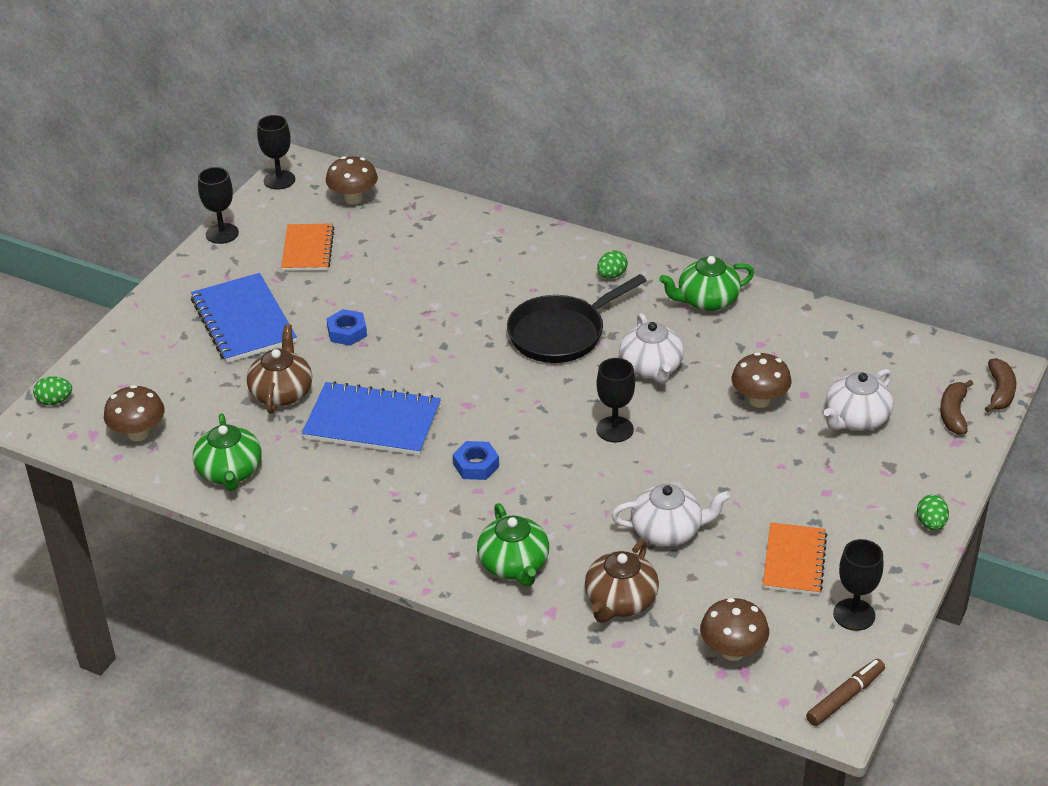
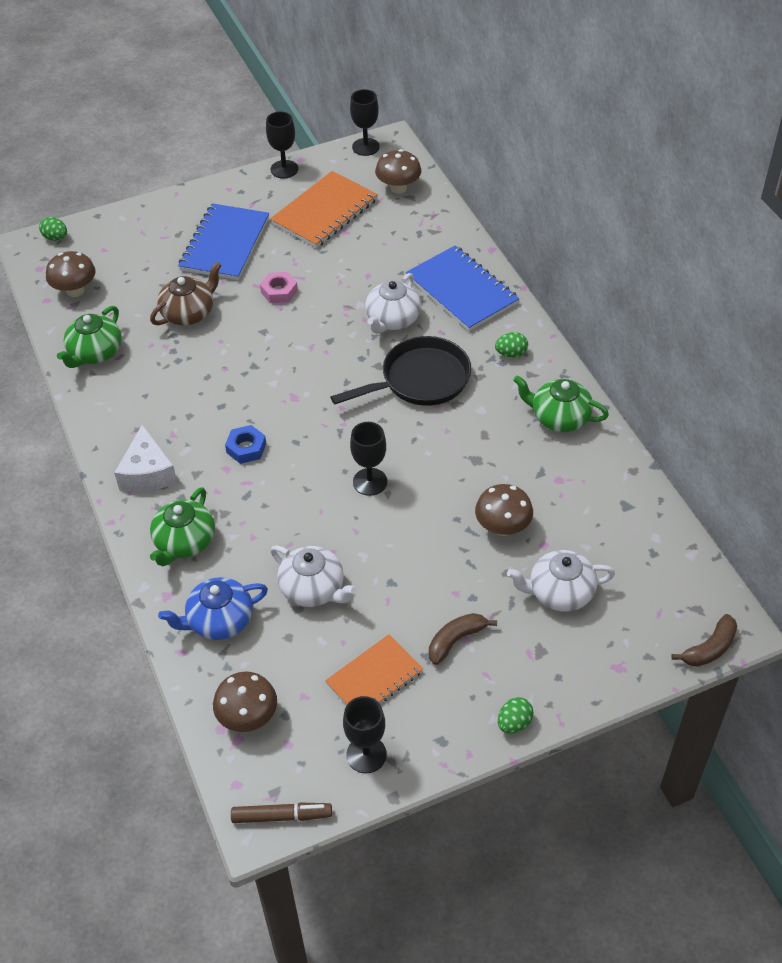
camera: 40 degrees right, 10 degrees up
(308, 249) = (324, 212): orange notebook -> orange notebook, size x1.53
(347, 332) = (279, 291): blue nut -> pink nut
(372, 422) = (218, 371): blue notebook -> blue notebook (461, 290)
(410, 534) = (147, 472): none -> white cheese
(561, 333) = (420, 380): black pan -> black pan turned 150 degrees clockwise
(620, 601) = (219, 620): brown teapot -> blue teapot
(651, 368) = (453, 448): white teapot -> white teapot (392, 319)
(953, 413) = (646, 641): brown banana -> brown banana (456, 640)

